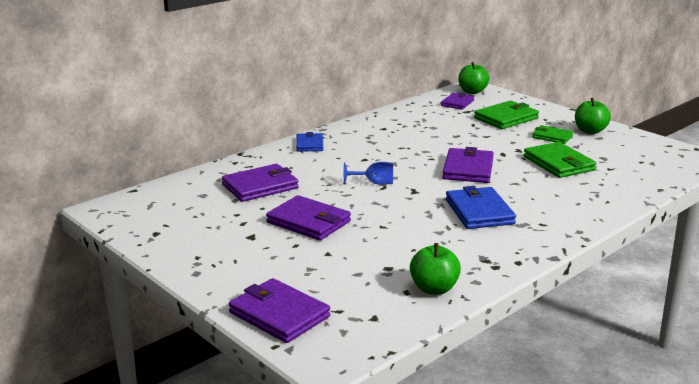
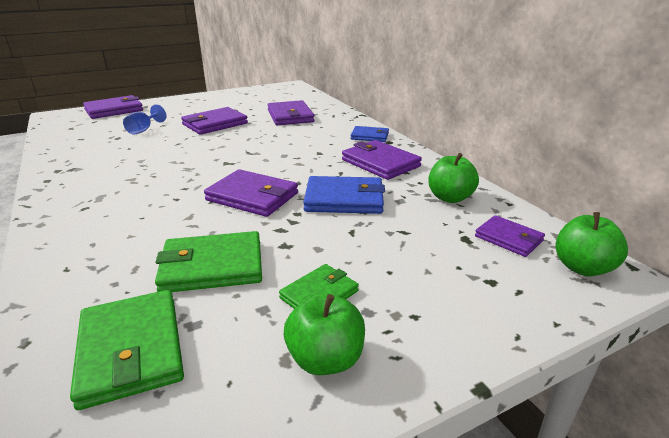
camera: 105 degrees right, 5 degrees up
(372, 136) = (380, 163): none -> purple wallet
(374, 183) = (260, 150): blue goblet -> blue goblet (143, 130)
(434, 289) = (69, 146): green apple -> green apple (450, 198)
(479, 212) = (151, 182): blue wallet -> blue wallet (344, 199)
(506, 118) = (426, 269): green wallet -> green wallet (131, 350)

